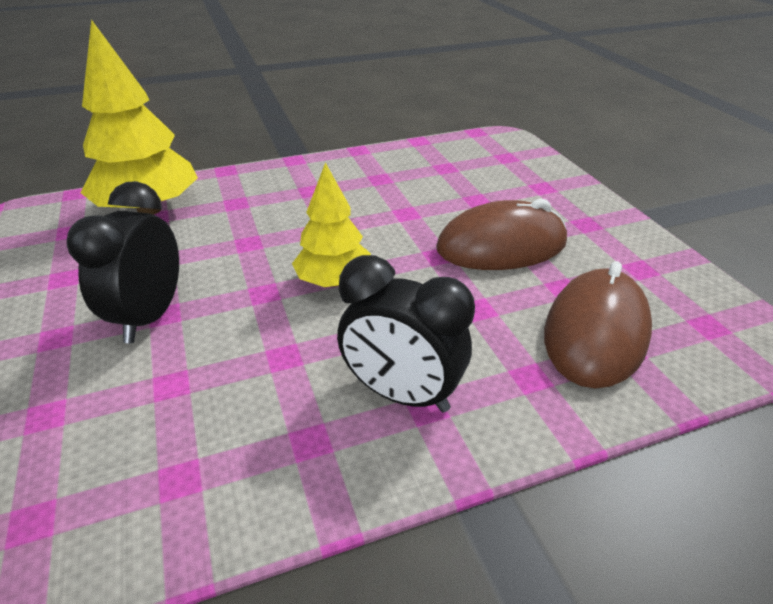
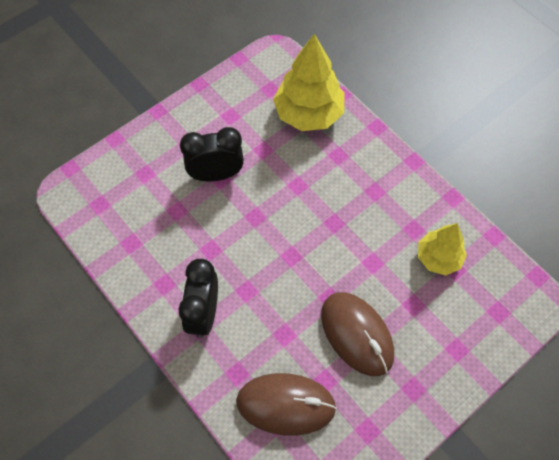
camera: 70 degrees right, 25 degrees up
(334, 281) = (279, 248): yellow tree -> yellow tree (438, 257)

